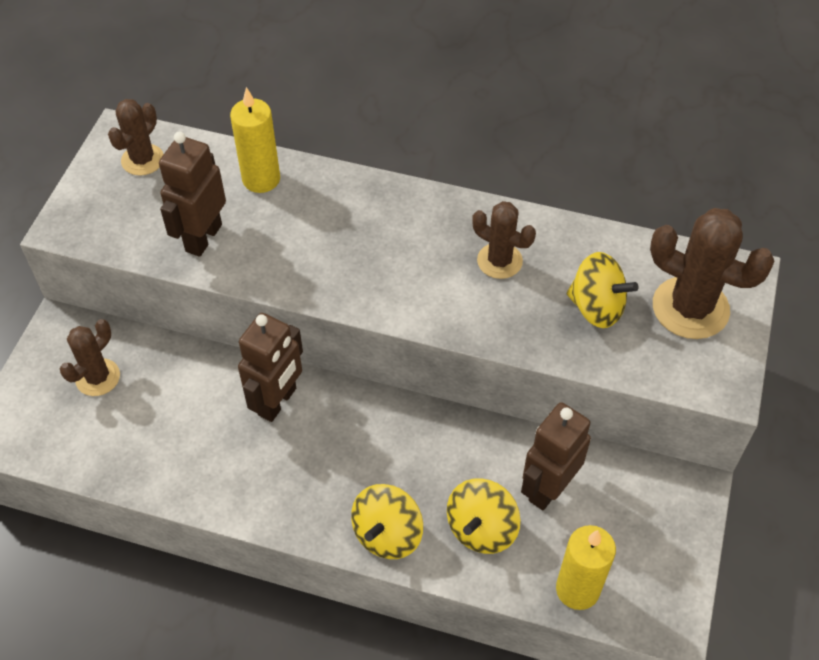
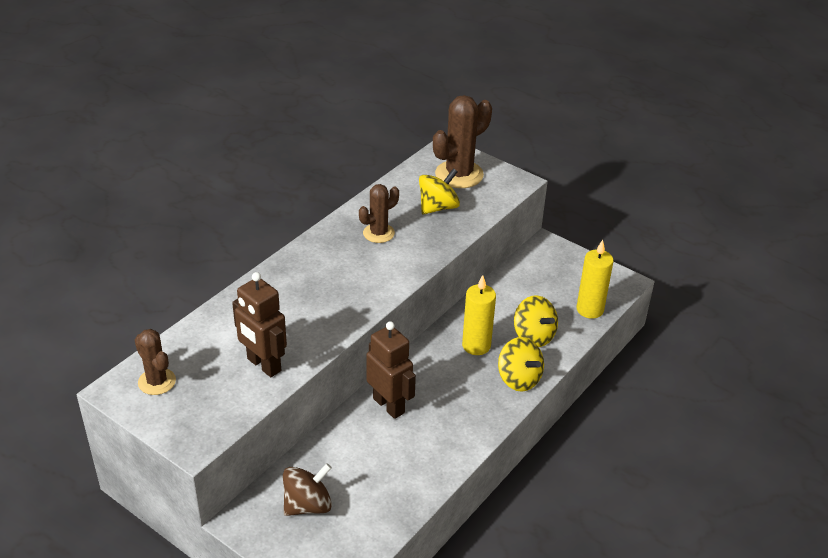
camera: 70 degrees left, 15 degrees down
(98, 377) = (307, 505): brown cactus -> brown spinning top
(261, 179) = (228, 321): yellow candle -> yellow candle (476, 345)
(548, 488) = (519, 300): brown robot -> none

